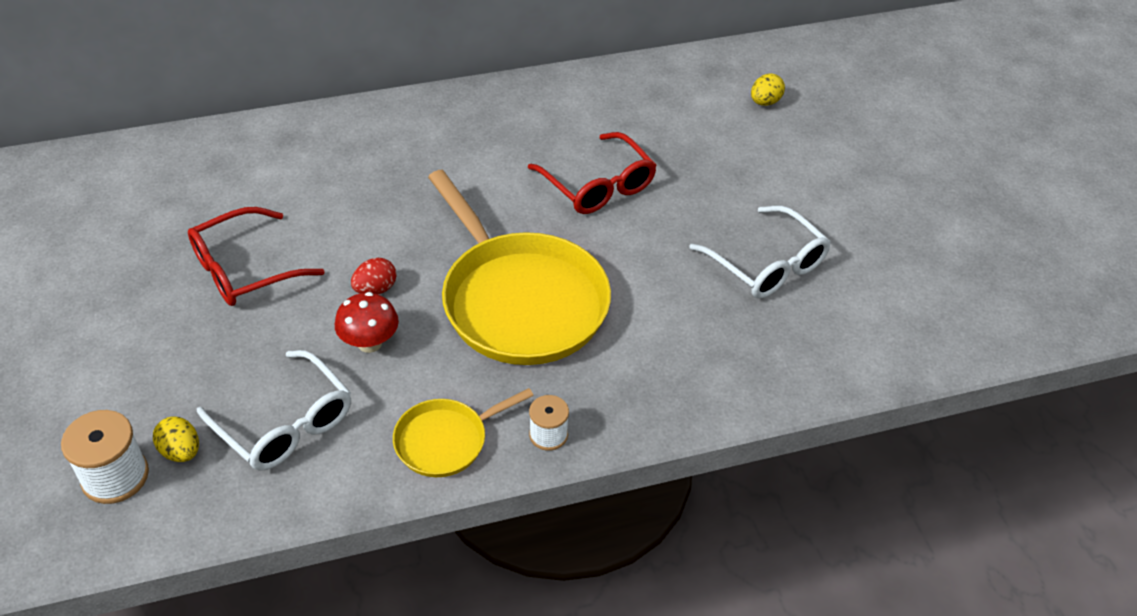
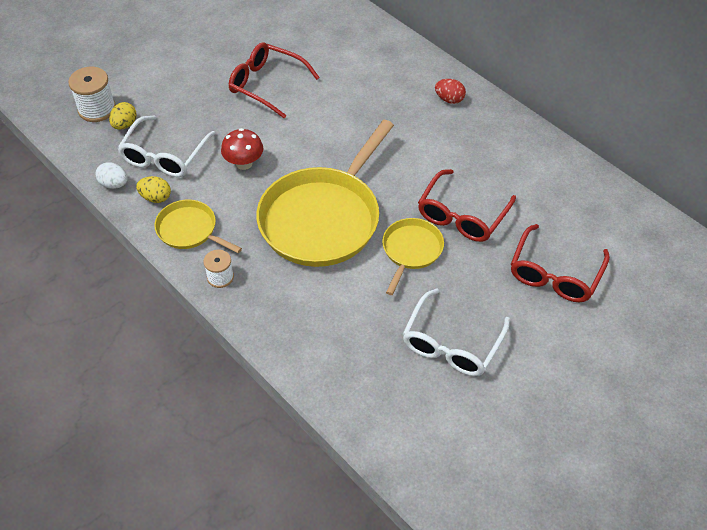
camera: 65 degrees right, 5 degrees up
(293, 502) = (114, 184): none -> white egg
(375, 289) = (288, 146): red egg -> red egg (449, 99)
(620, 245) = (411, 250): none -> yellow pan
(720, 153) = (555, 273): none -> red glasses
(765, 102) = (642, 281): yellow egg -> yellow egg (156, 198)

